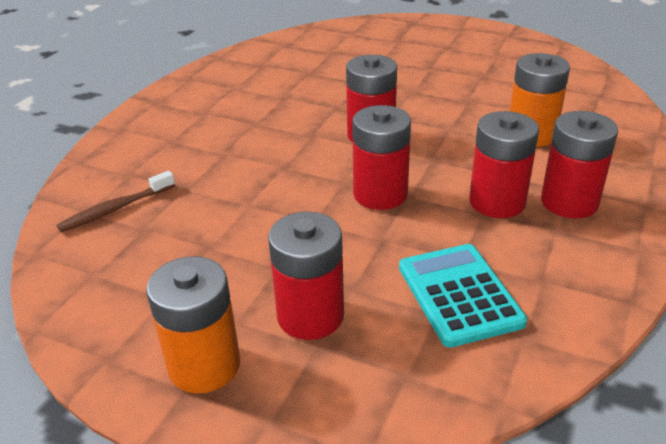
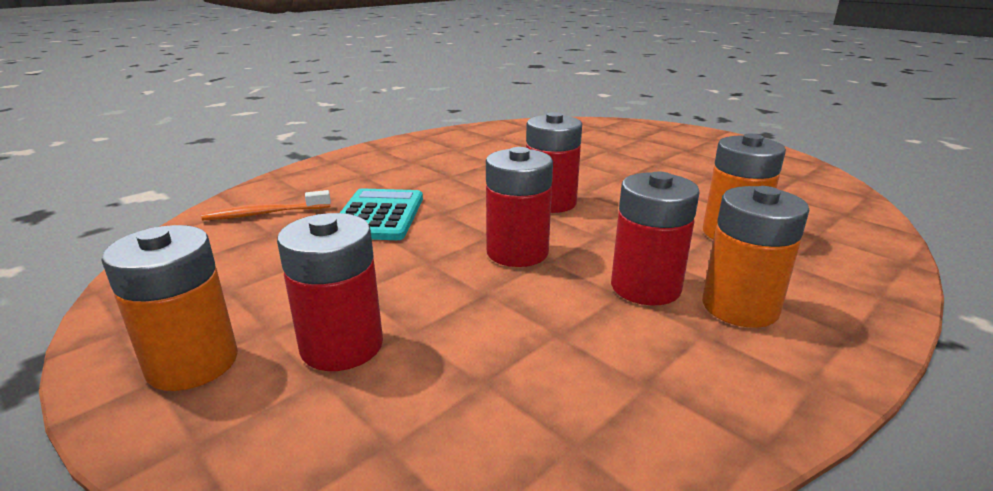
camera: 20 degrees right, 10 degrees down
(115, 209) = (265, 214): brown toothbrush -> orange toothbrush
(459, 294) = (526, 370): turquoise calculator -> turquoise calculator (379, 216)
(569, 202) = (739, 307): red battery -> orange battery

